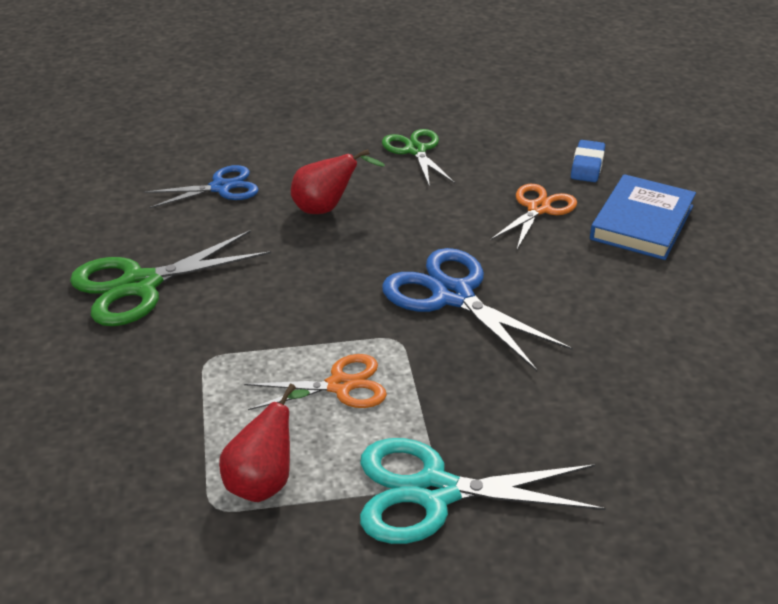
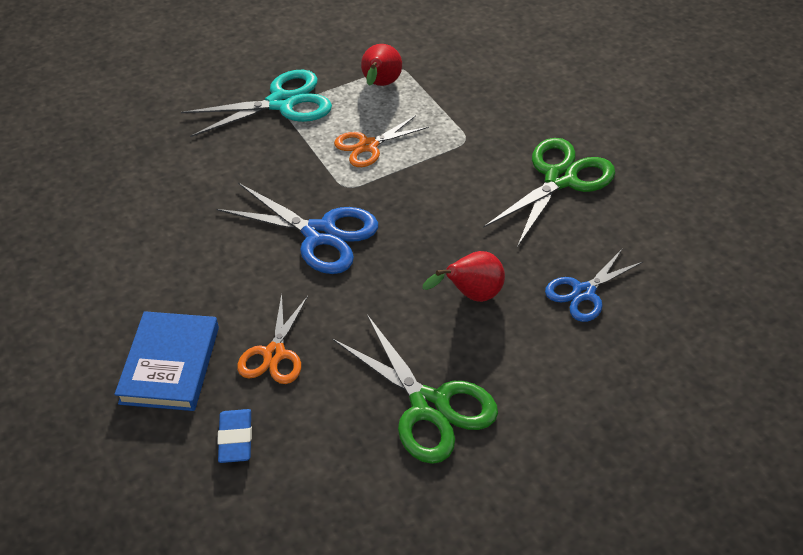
camera: 160 degrees right, 10 degrees up
(416, 150) = (429, 406): green scissors -> green scissors, size x1.58

